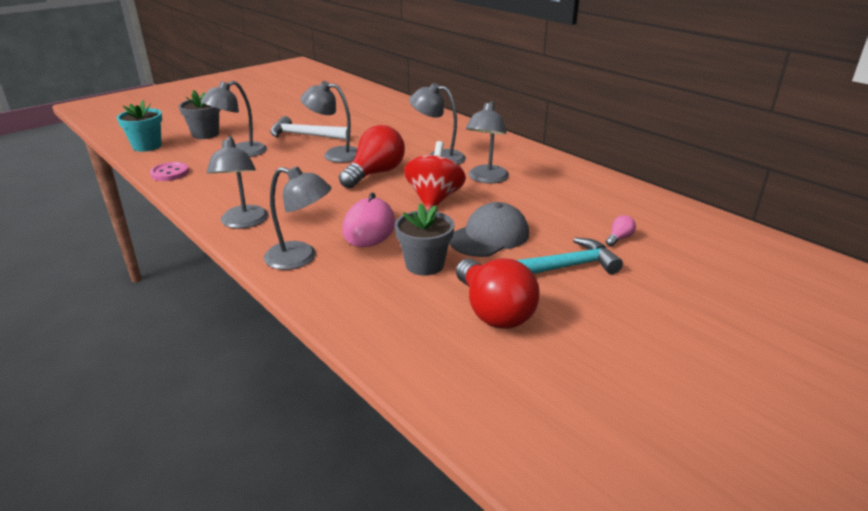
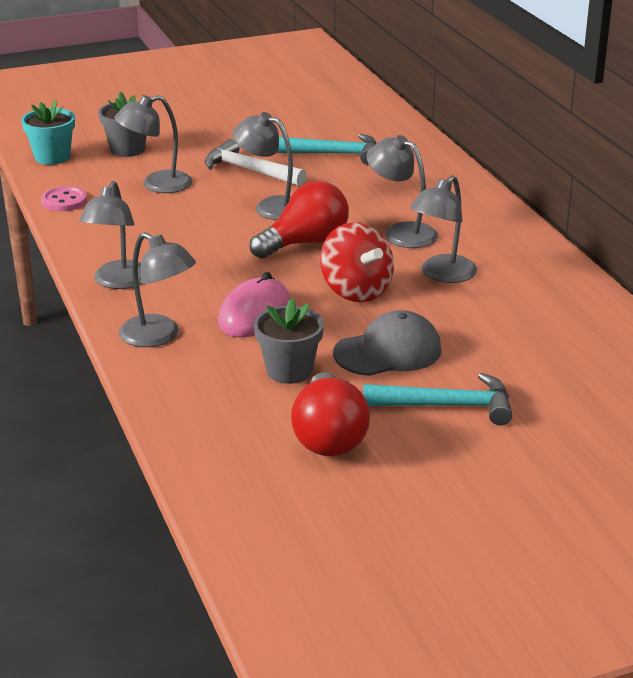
camera: 20 degrees right, 0 degrees up
(357, 119) = (333, 154): none -> turquoise hammer
(434, 199) = (356, 291): red spinning top -> red spinning top turned 120 degrees clockwise
(619, 238) = (547, 385): pink light bulb -> none

